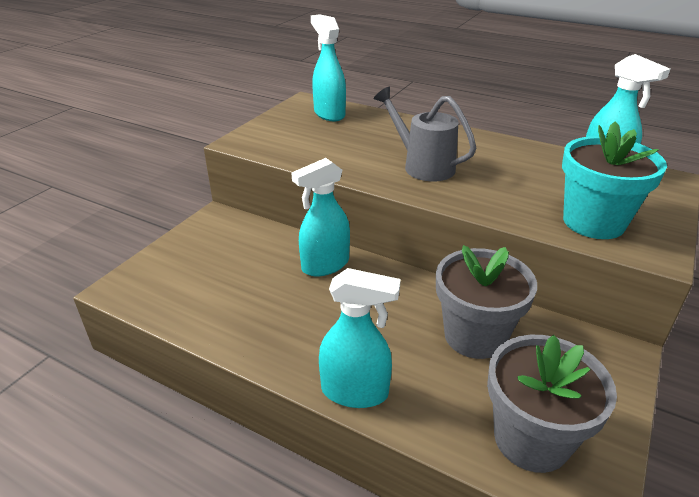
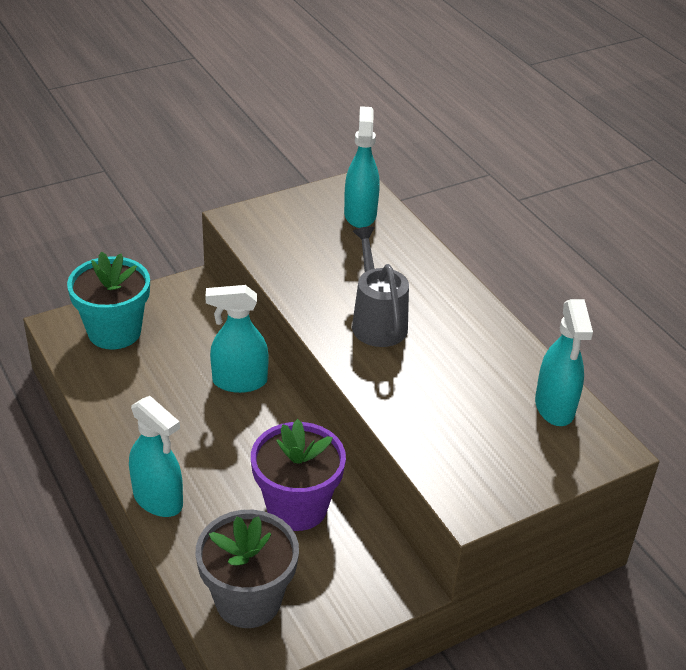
camera: 30 degrees right, 5 degrees up
(474, 336) = (297, 507): grey flower pot -> purple flower pot
(593, 222) = (457, 454): turquoise flower pot -> turquoise flower pot (114, 332)

